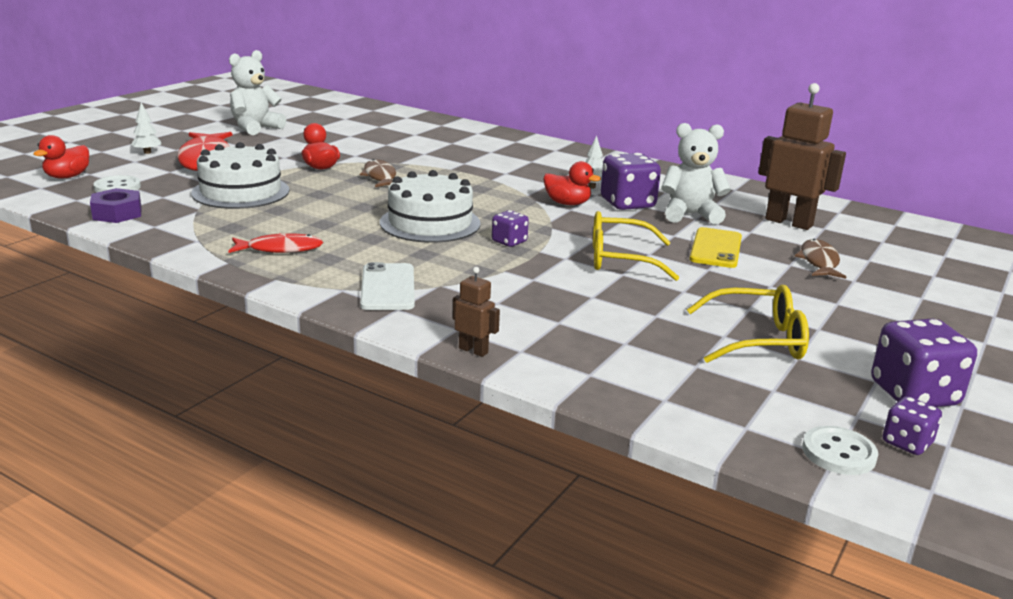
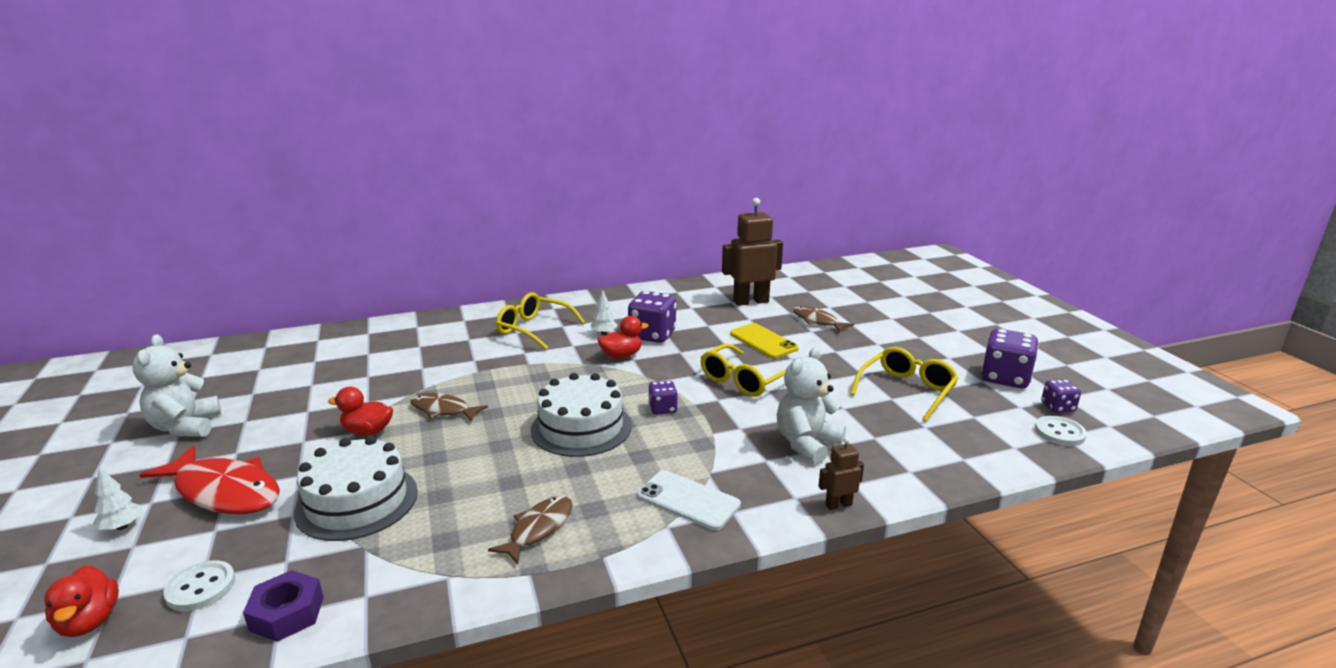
camera: 50 degrees left, 0 degrees up
(280, 249) = (538, 529): red fish -> brown fish
(548, 164) = (534, 329): none -> yellow glasses
(690, 215) = (700, 324): white teddy bear -> white teddy bear (807, 444)

